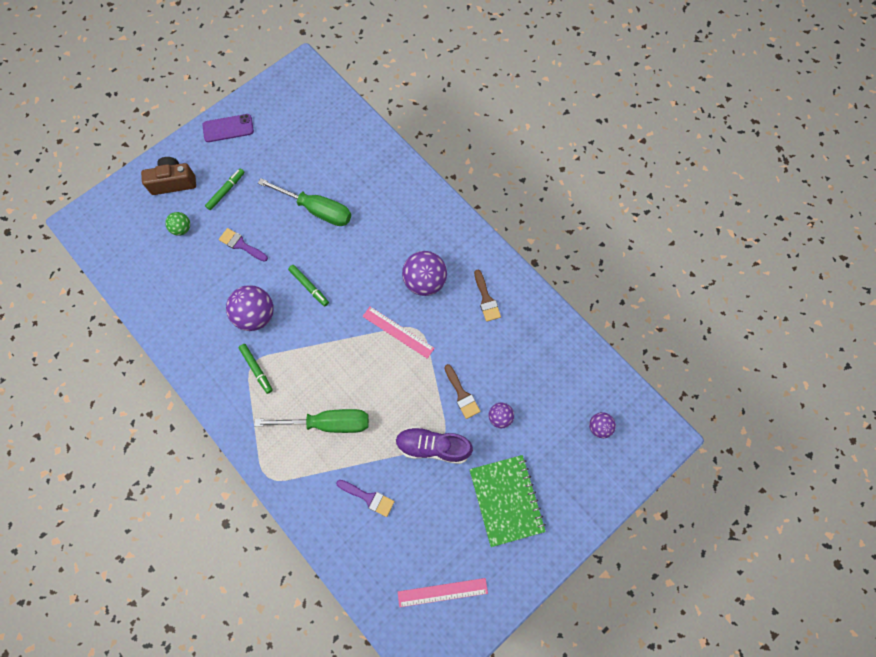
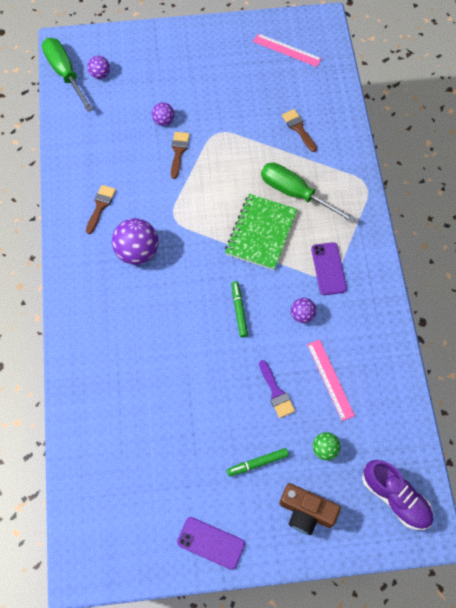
camera: 145 degrees left, 5 degrees down
(256, 315) = (302, 315): purple ball -> purple ball, size x0.54
(256, 369) = (328, 268): green marker -> purple phone
(317, 209) = (182, 381): green screwdriver -> green screwdriver (65, 74)
(369, 498) = (298, 128): purple brush -> brown brush
(398, 332) = (191, 226): pink ruler -> pink ruler (330, 379)
(433, 447) = (227, 132): purple shoe -> purple shoe (395, 497)
(506, 500) = (203, 72): green notebook -> green notebook (261, 233)

